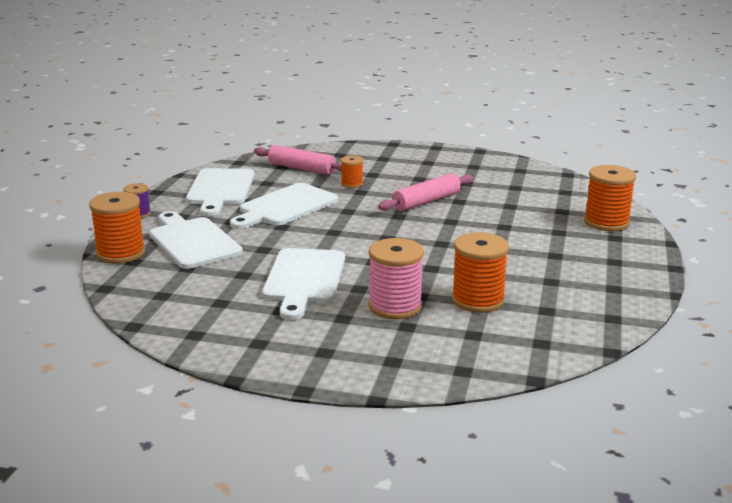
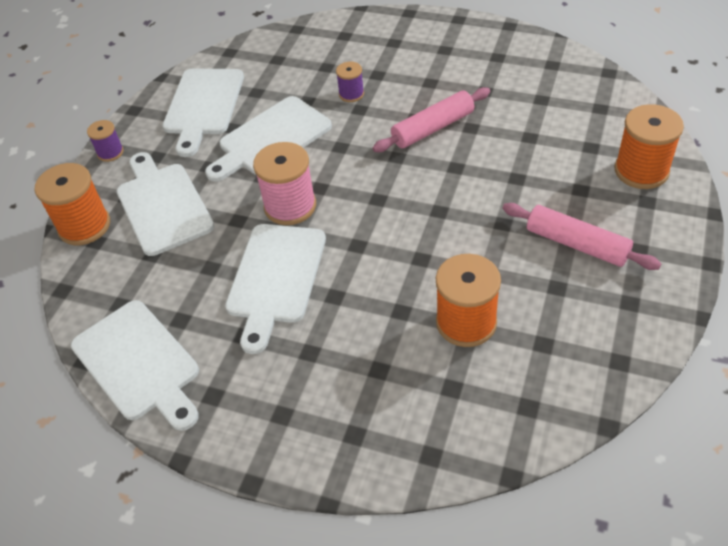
camera: 10 degrees right, 25 degrees up
(186, 327) = (139, 363): none -> white cutting board
(301, 168) = (298, 64): pink rolling pin -> pink rolling pin (576, 244)
(352, 184) = (351, 94): orange spool -> purple spool
(395, 306) = (370, 332): pink spool -> pink spool (290, 206)

